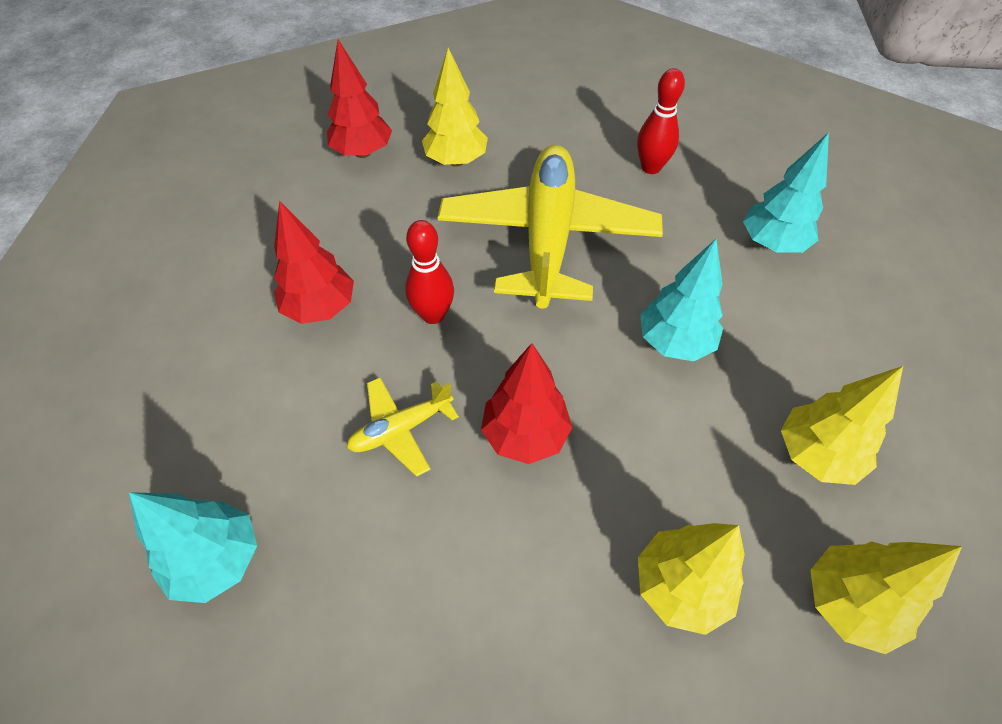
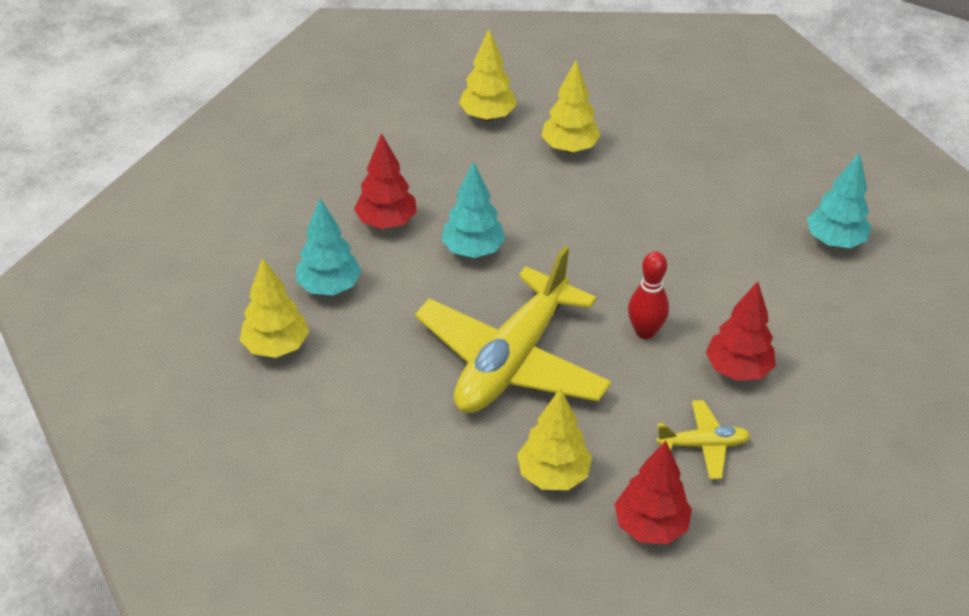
camera: 155 degrees left, 10 degrees down
(401, 429) = (699, 267): yellow plane -> yellow plane (703, 445)
(525, 435) = (615, 236): red tree -> red tree (386, 222)
(651, 167) = (363, 392): red bowling pin -> none
(816, 455) = (440, 168): yellow tree -> yellow tree (276, 347)

